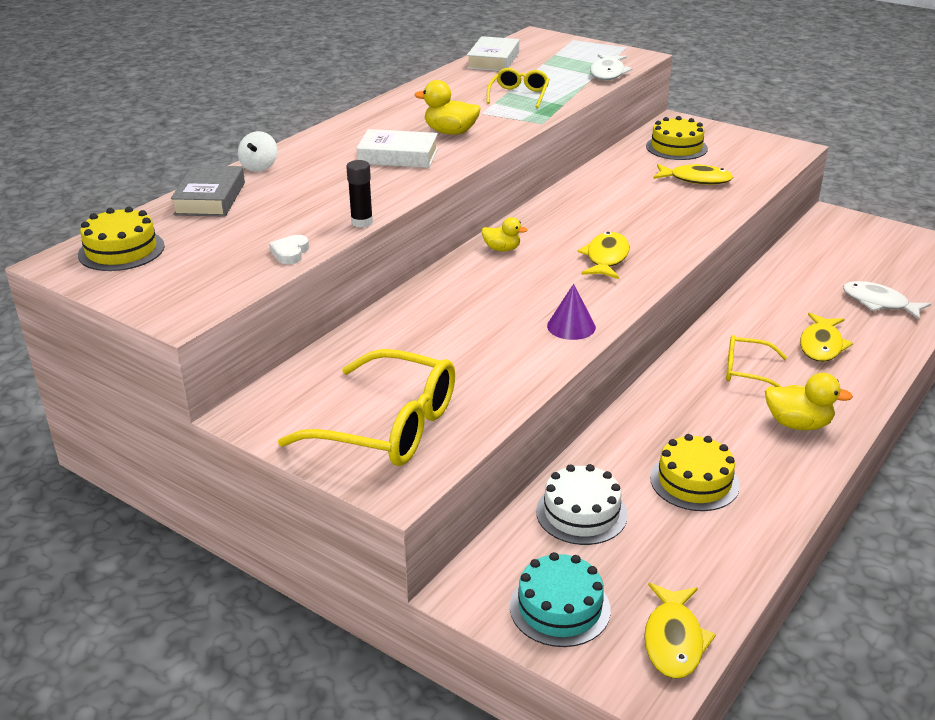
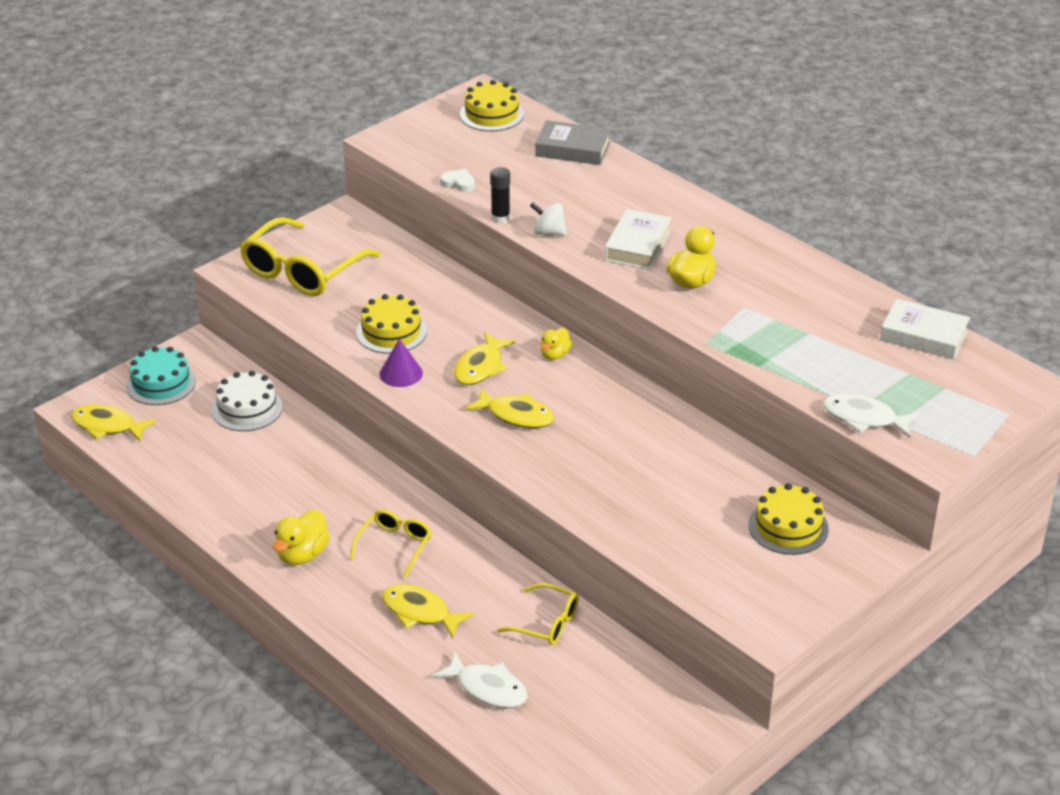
camera: 100 degrees right, 5 degrees up
(259, 167) = (633, 172): white spinning top -> white spinning top (548, 232)
(519, 95) = (795, 339): yellow glasses -> yellow glasses (546, 623)
(694, 481) = (255, 473): yellow cake -> yellow cake (391, 332)
(696, 180) = (687, 520): yellow fish -> yellow fish (480, 367)
(879, 303) = (487, 688): white fish -> white fish turned 75 degrees clockwise

